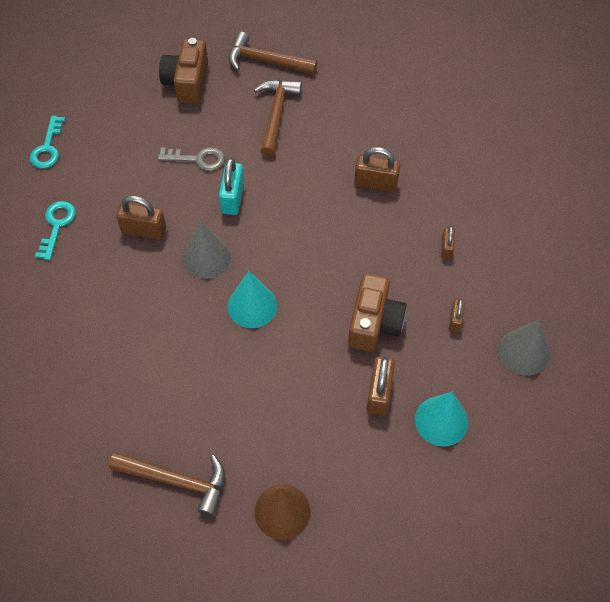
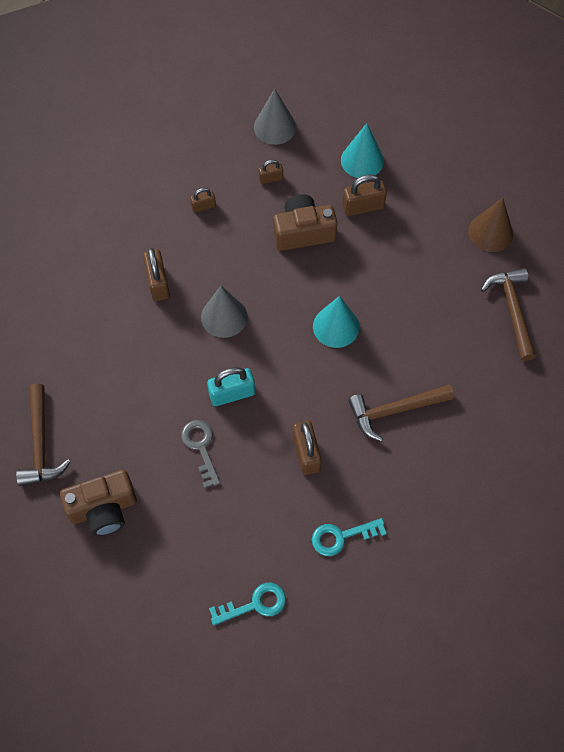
camera: 115 degrees left, 5 degrees up
(206, 257) = (307, 385): grey cone -> grey cone (224, 316)
(276, 115) = (112, 401): brown hammer -> brown hammer (395, 410)

